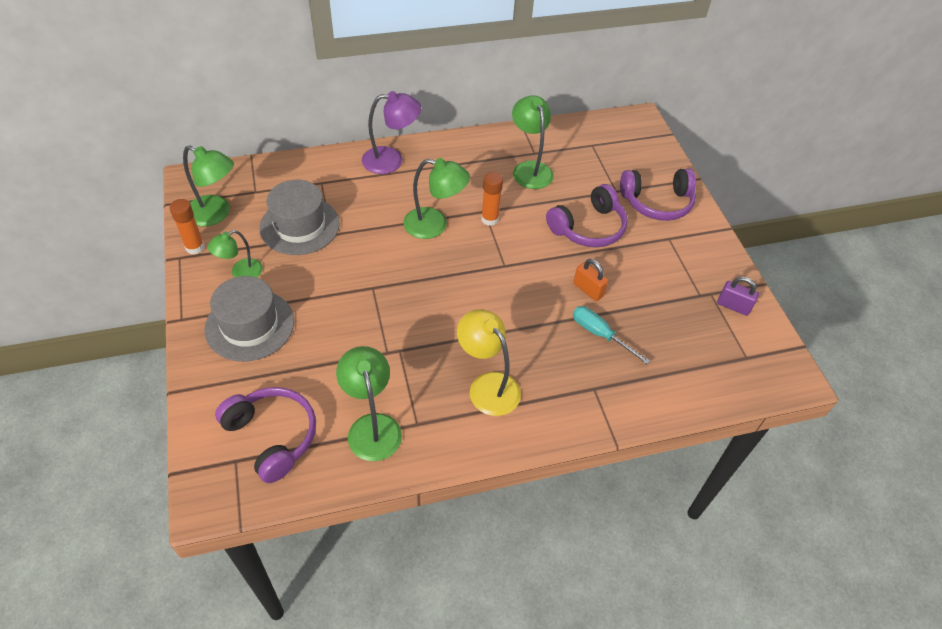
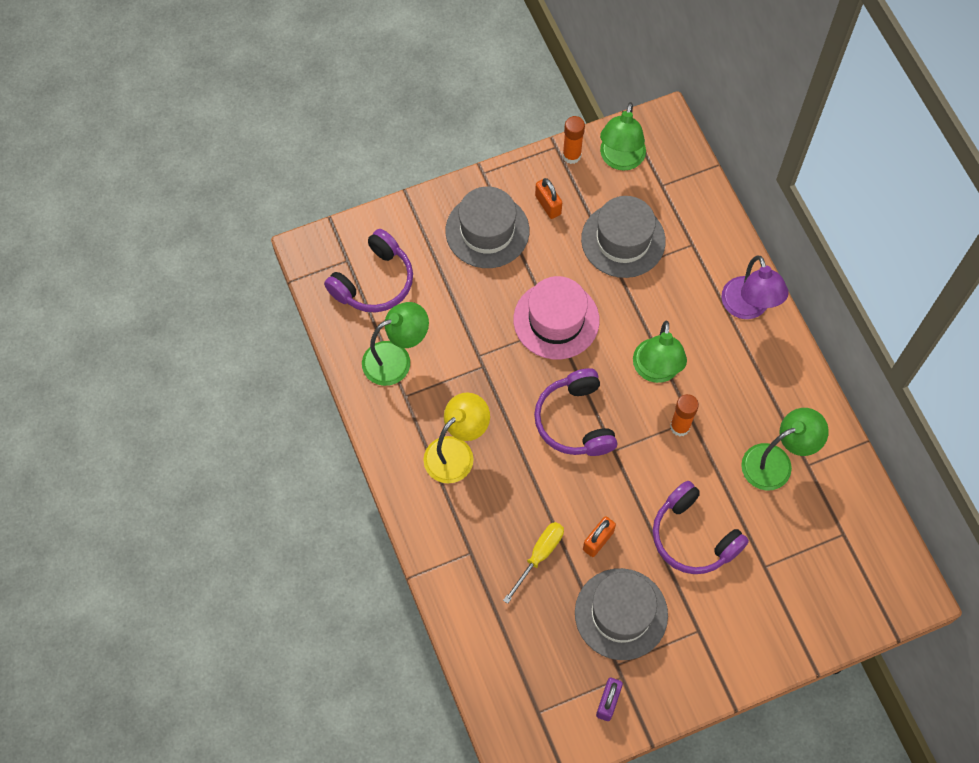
camera: 85 degrees right, 15 degrees up
(241, 273) = (548, 205): green lamp -> orange padlock
(366, 286) = (556, 320): none -> pink hat
(600, 334) = (539, 556): turquoise screwdriver -> yellow screwdriver
(655, 285) = (621, 614): none -> grey hat
(657, 202) = (756, 617): purple headphones -> purple headphones (575, 421)

